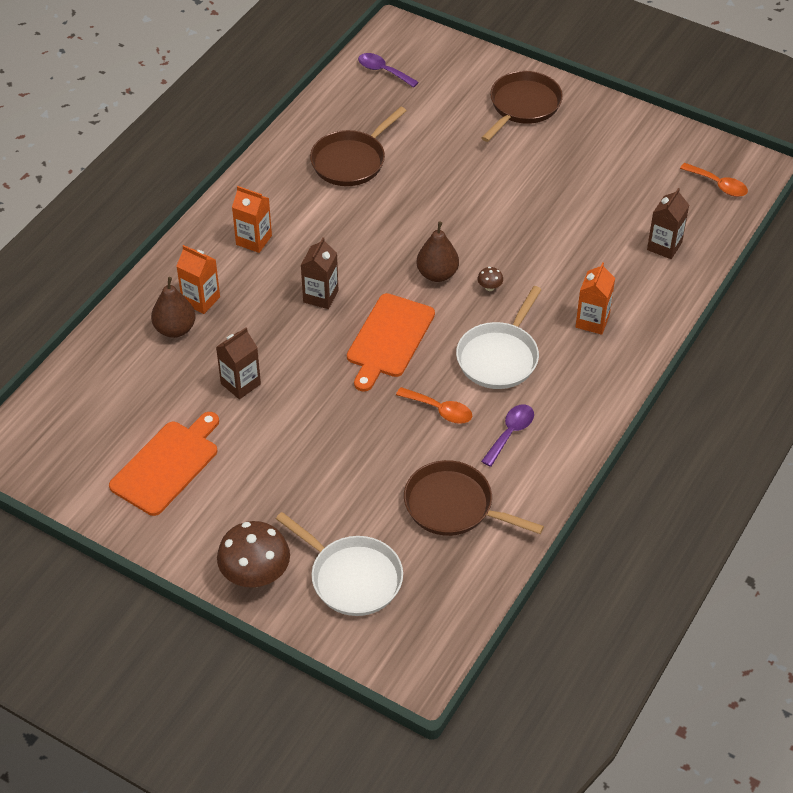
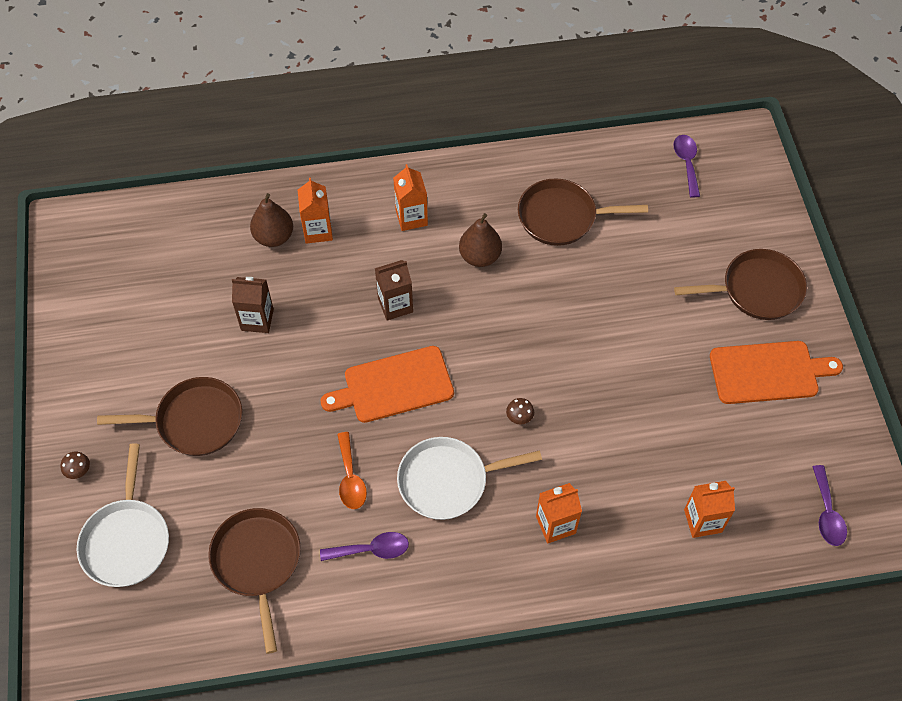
camera: 50 degrees right, 10 degrees up
(167, 465) = (138, 333): orange cutting board -> orange cutting board (768, 372)
(255, 575) = (78, 471): brown mushroom -> brown mushroom, size x0.41
(290, 475) = (194, 421): none -> brown pan
(437, 274) = (497, 368): brown pear -> brown pear (480, 257)
(664, 246) = (702, 521): brown carton -> orange carton
(718, 185) = (827, 513): orange spoon -> purple spoon

